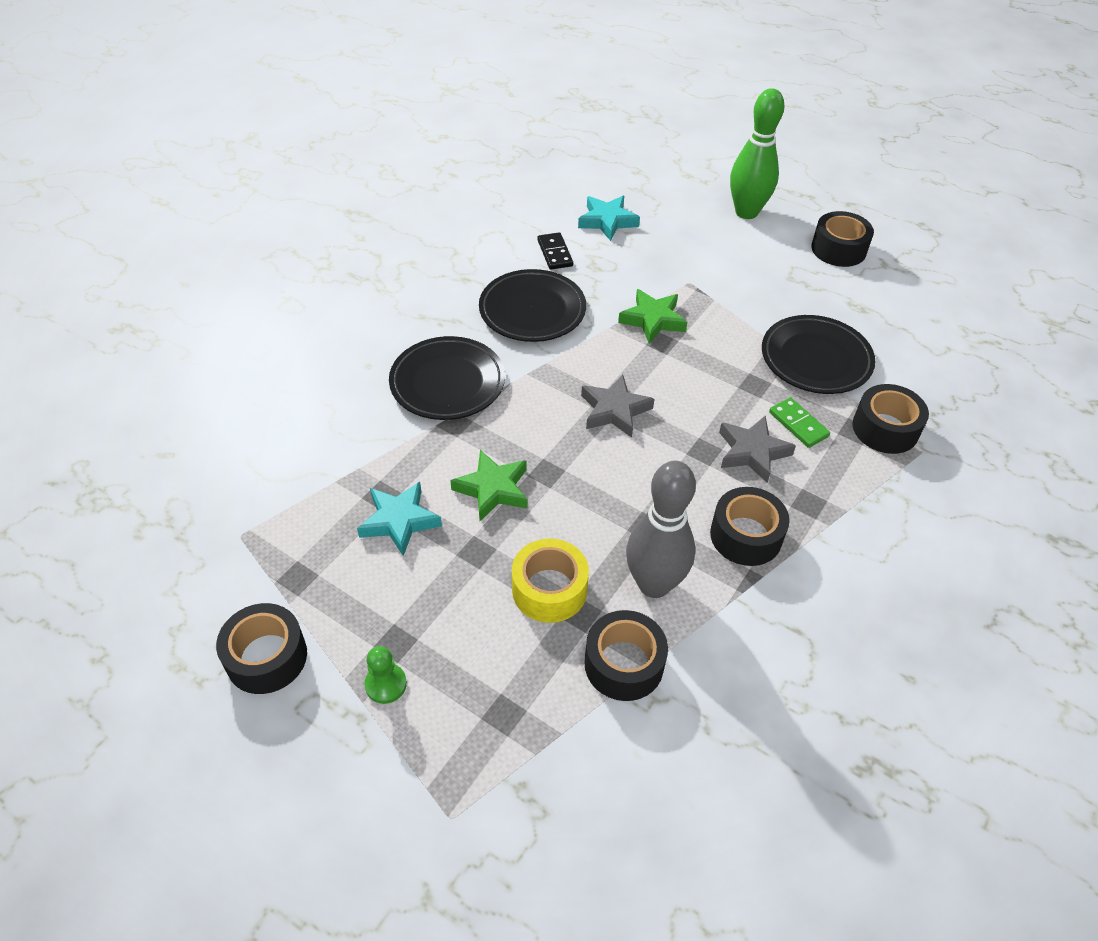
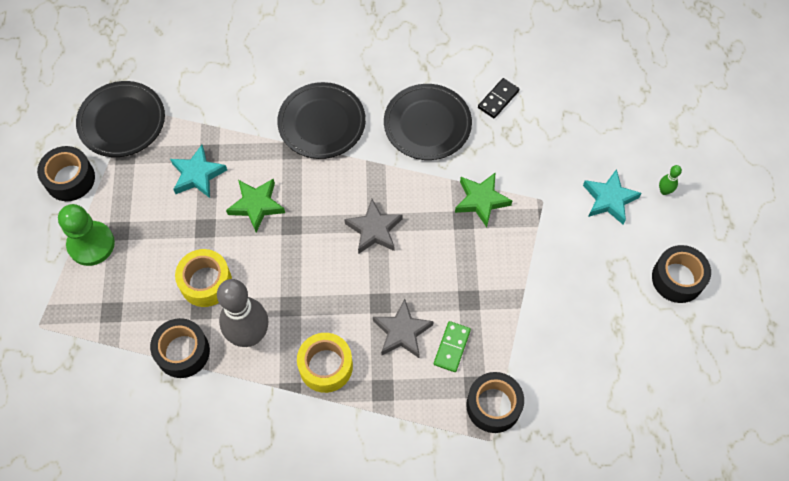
camera: 55 degrees right, 15 degrees up
(386, 684) = (91, 244): green pawn -> green pawn, size x1.78
(607, 221) = (564, 108): turquoise star -> turquoise star (609, 199)
(746, 212) = (664, 191): green bowling pin -> green bowling pin, size x0.40
(746, 536) = (326, 366): black tape -> yellow tape
(815, 359) = (529, 325): black plate -> black plate (122, 122)

